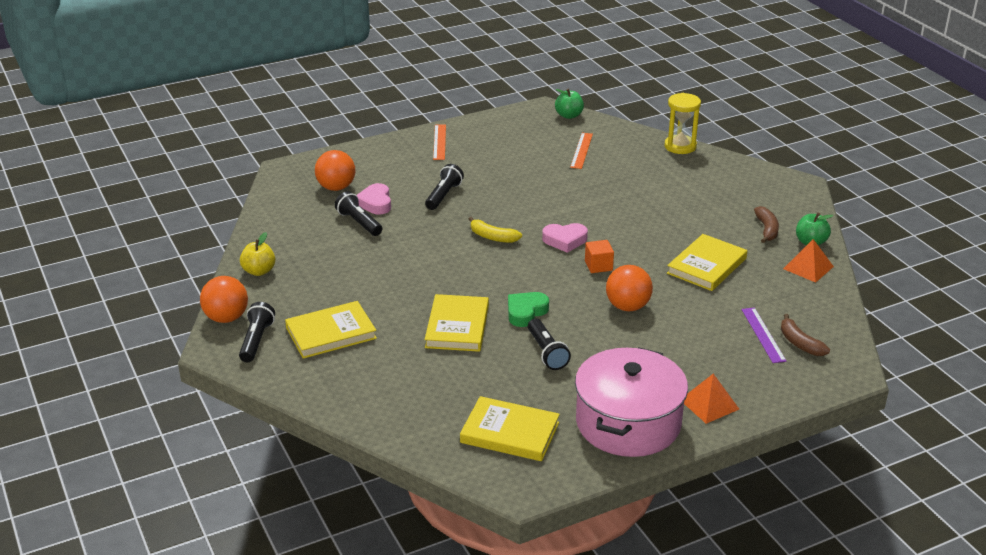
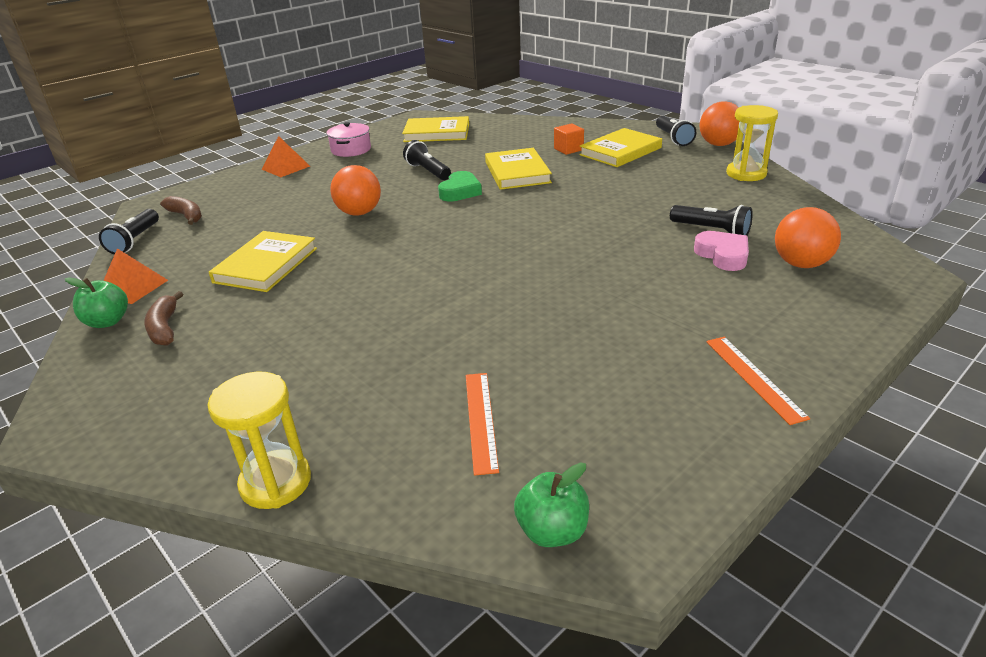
camera: 165 degrees right, 0 degrees up
(259, 271) = (746, 174): yellow apple -> yellow hourglass
(443, 195) = (646, 283): black flashlight -> black flashlight (135, 240)
(493, 237) = (539, 246): yellow banana -> none
(565, 240) = (448, 259): pink heart -> none
(598, 266) = (398, 241): orange cube -> orange cube (568, 149)
(628, 423) = (351, 150): pink pot -> pink pot, size x0.50
(763, 335) = (221, 216): purple ruler -> none

